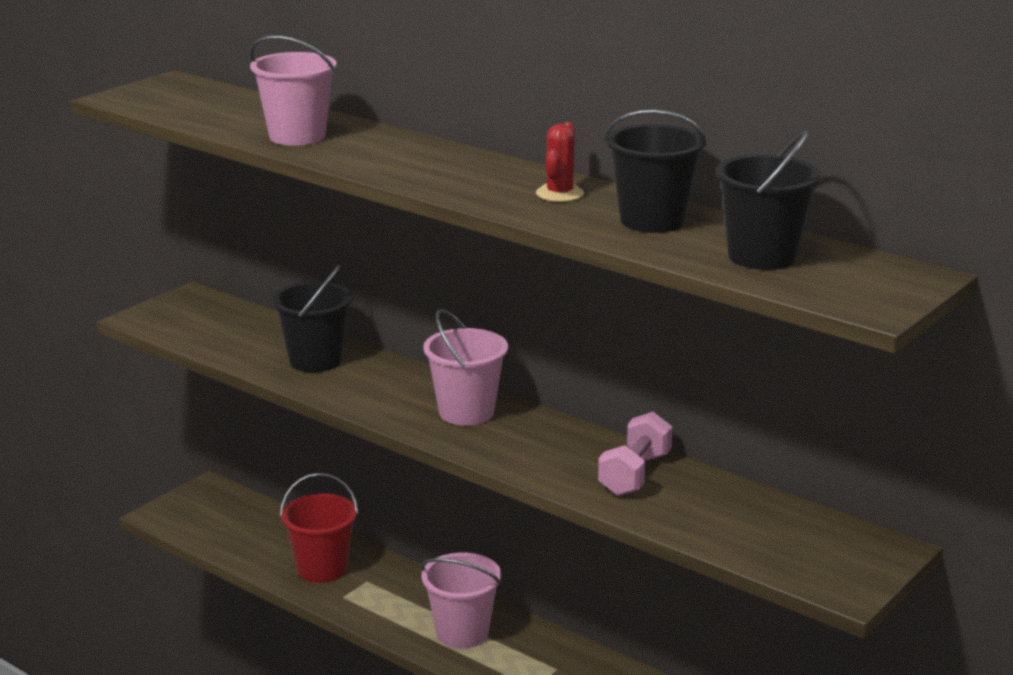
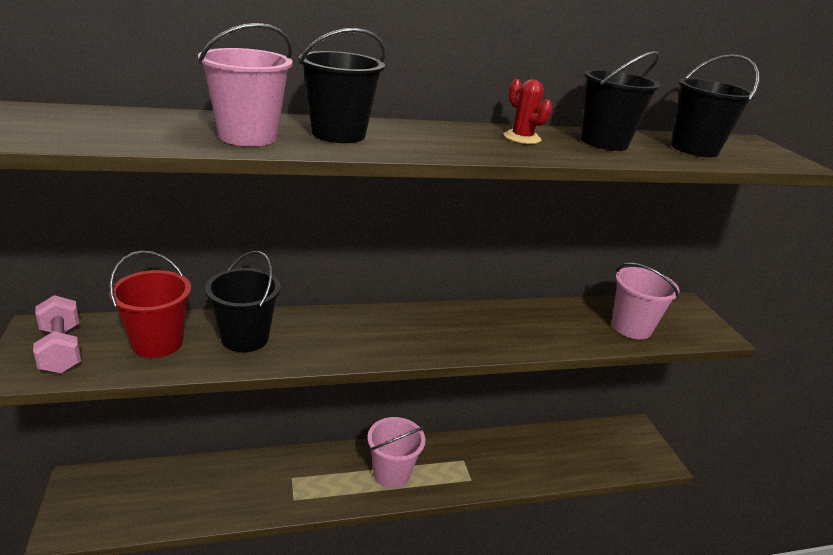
camera: 55 degrees left, 5 degrees up
(322, 569) = (251, 489): red bucket -> red bucket (157, 343)
(377, 150) = (338, 134): none -> black bucket
(466, 412) = (405, 327): pink bucket -> pink bucket (631, 327)
(634, 474) = (547, 321): pink dumbbell -> pink dumbbell (61, 350)

